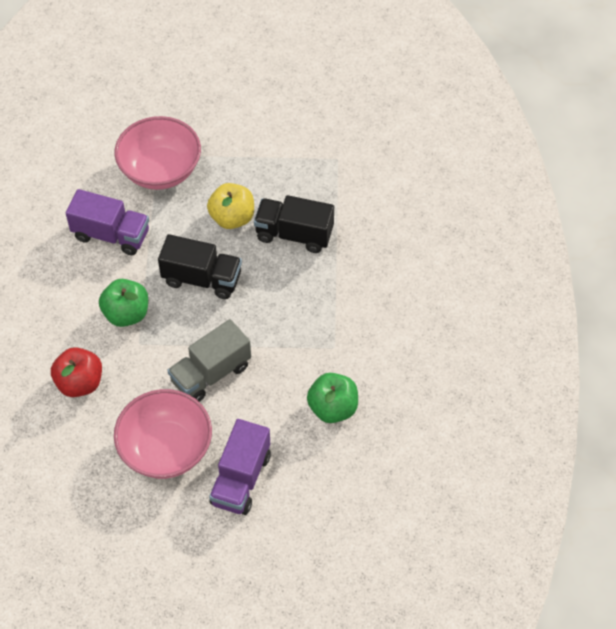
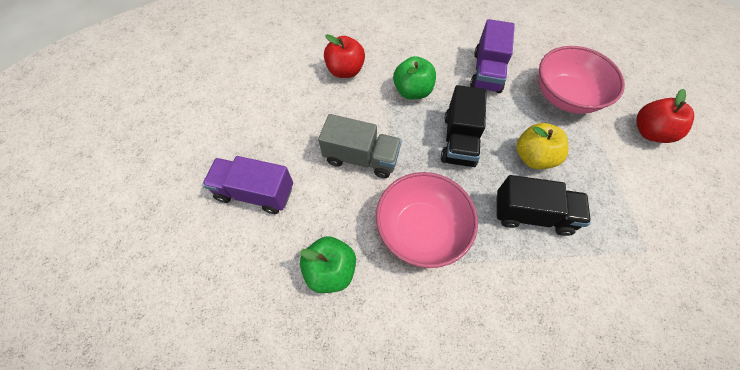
camera: 85 degrees right, 5 degrees up
(166, 449) = (287, 133): pink bowl -> pink bowl (421, 229)
(211, 373) = (361, 158): grey truck -> grey truck turned 150 degrees clockwise
(217, 114) = (649, 132): none -> red apple
(294, 234) = (532, 214): black truck -> black truck turned 90 degrees clockwise

